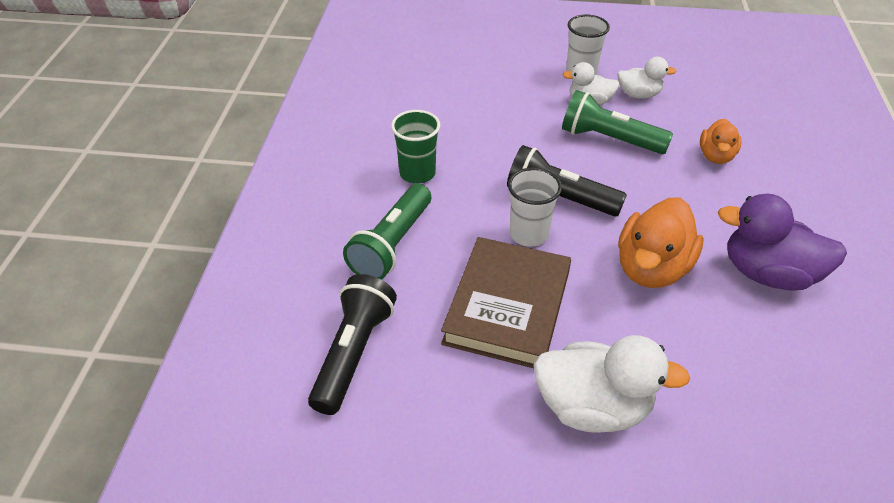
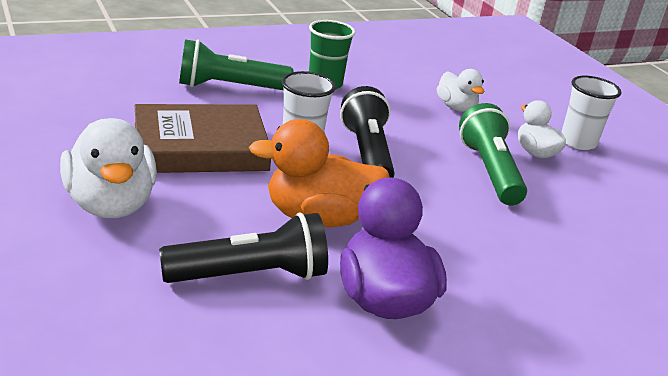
camera: 55 degrees right, 15 degrees down
(354, 352) = (102, 91): black flashlight -> black flashlight (251, 275)
(638, 94) = (590, 181): white duck -> white duck (456, 107)
(715, 156) = (549, 244): orange duck -> none

